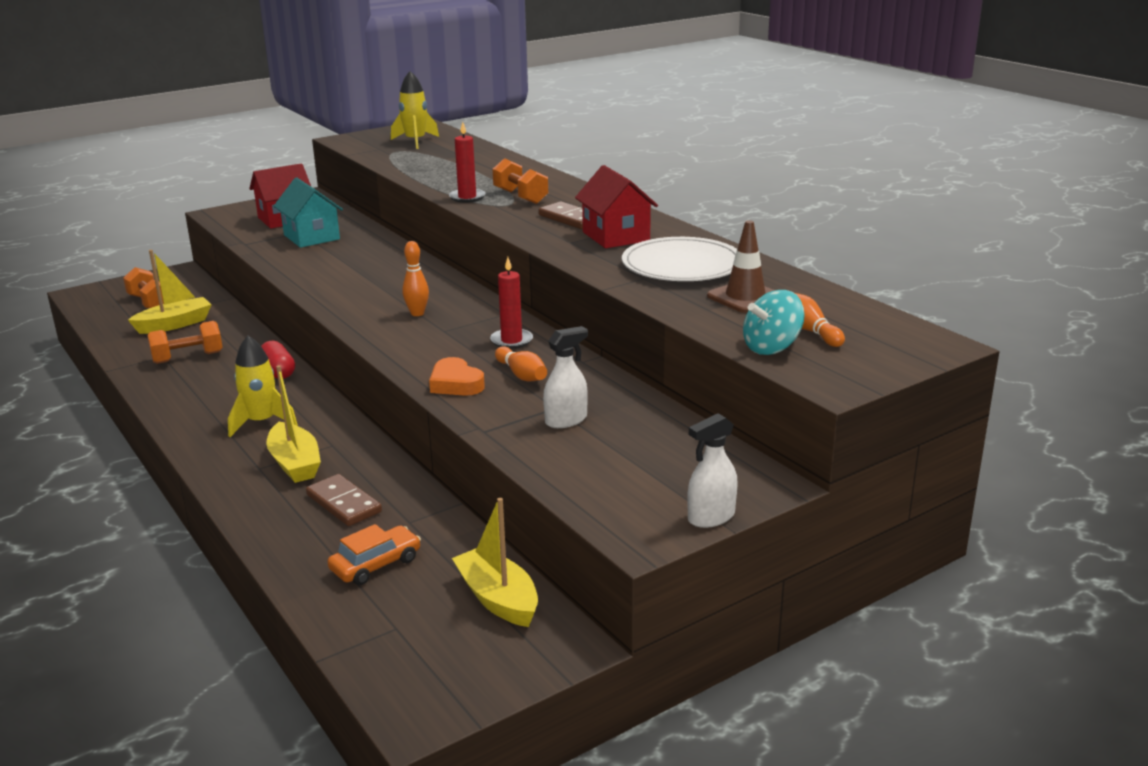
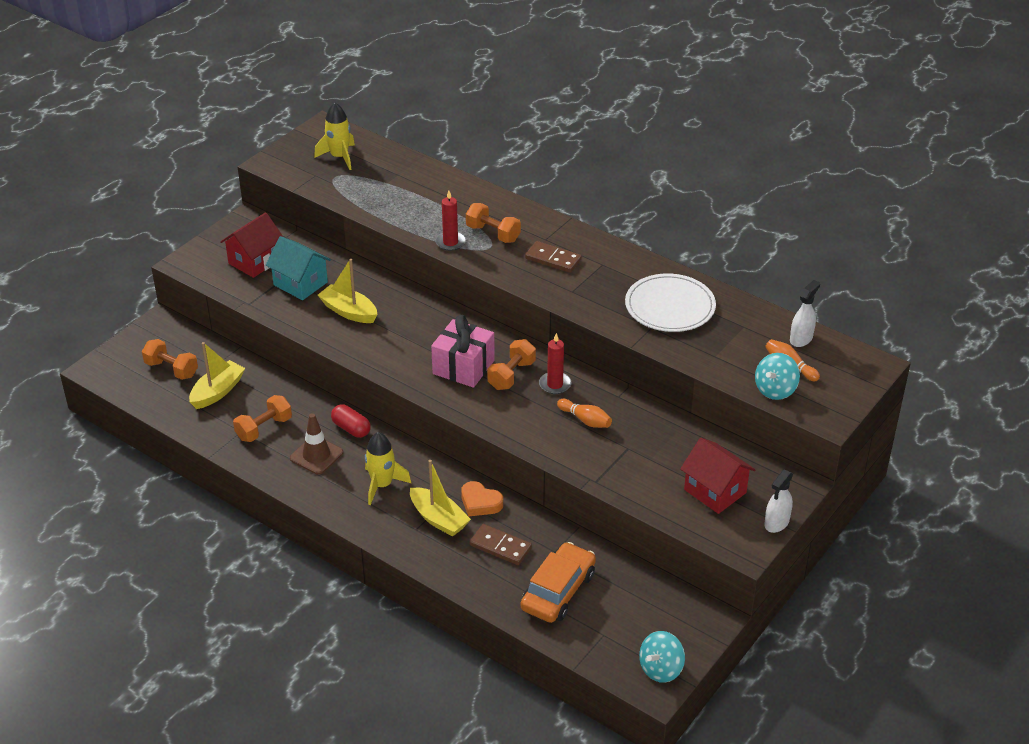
camera: 20 degrees left, 15 degrees up
(376, 564) = (558, 591): orange car -> orange car, size x1.57
(417, 313) = (463, 367): orange bowling pin -> pink gift
(444, 691) = (661, 669): none -> turquoise spinning top
(455, 384) = (546, 439): orange heart -> orange heart (480, 503)
(467, 326) = (511, 375): none -> orange dumbbell
(498, 599) = (651, 598): yellow boat -> yellow boat (349, 311)
(566, 420) = (643, 459): white spray bottle -> white spray bottle (801, 339)
(616, 236) = (601, 277): red house -> red house (715, 491)
(745, 297) = (732, 337): brown traffic cone -> brown traffic cone (316, 455)

